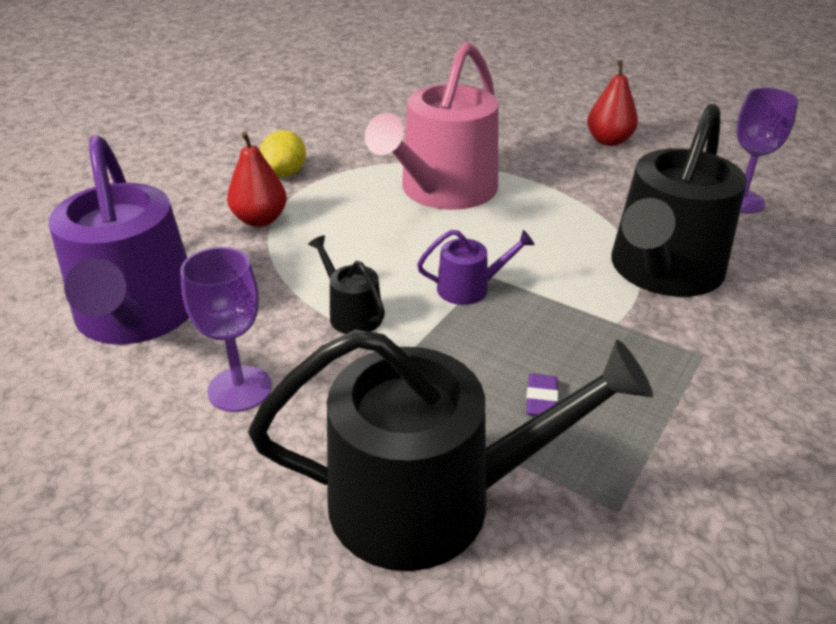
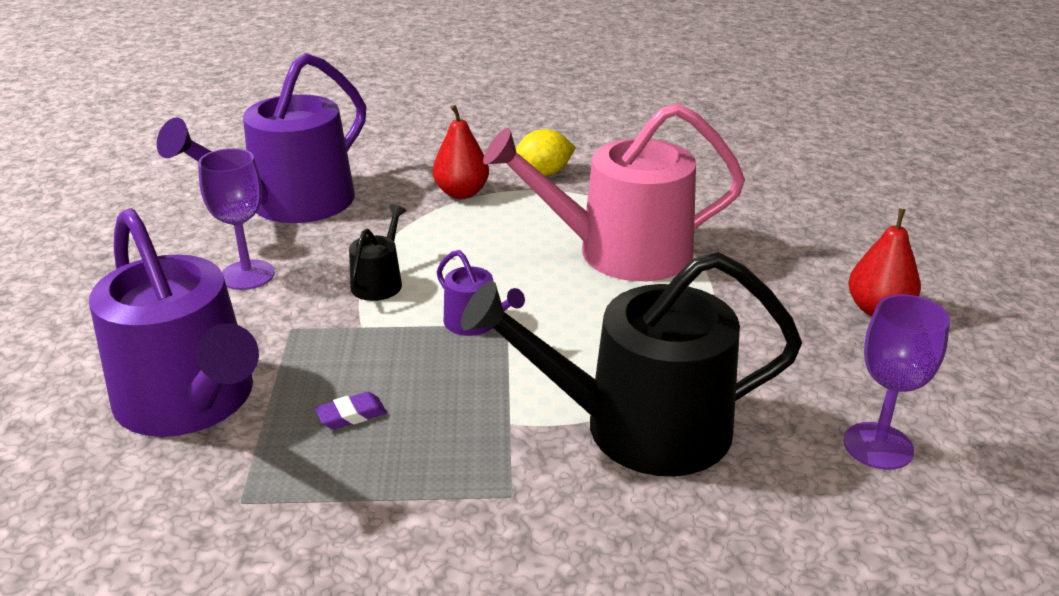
camera: 55 degrees right, 5 degrees down
(432, 499) = (191, 402): black watering can -> purple watering can

